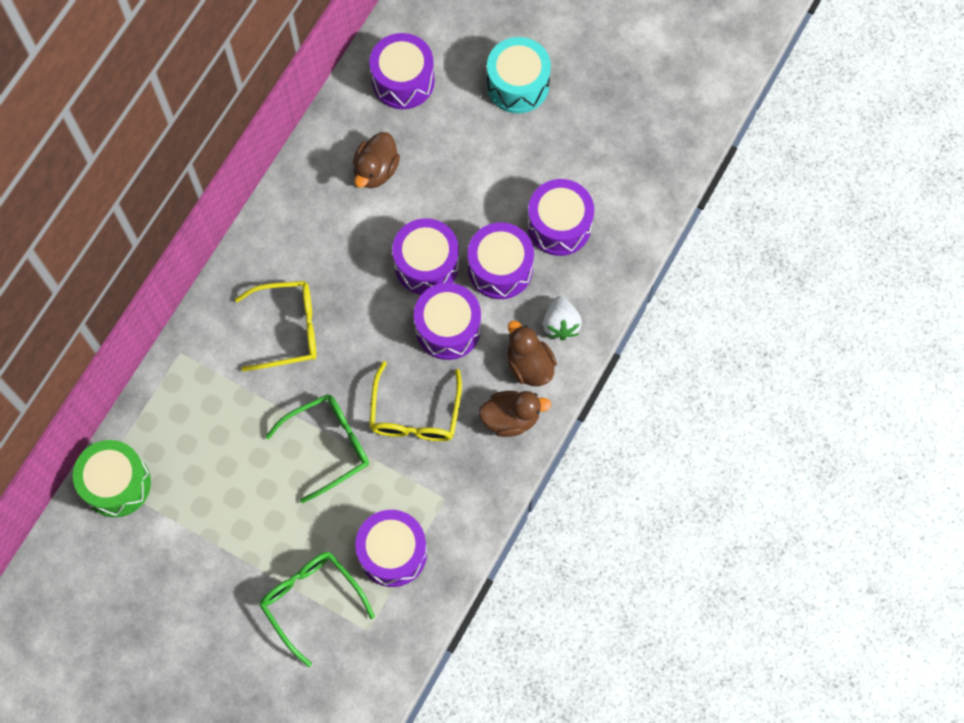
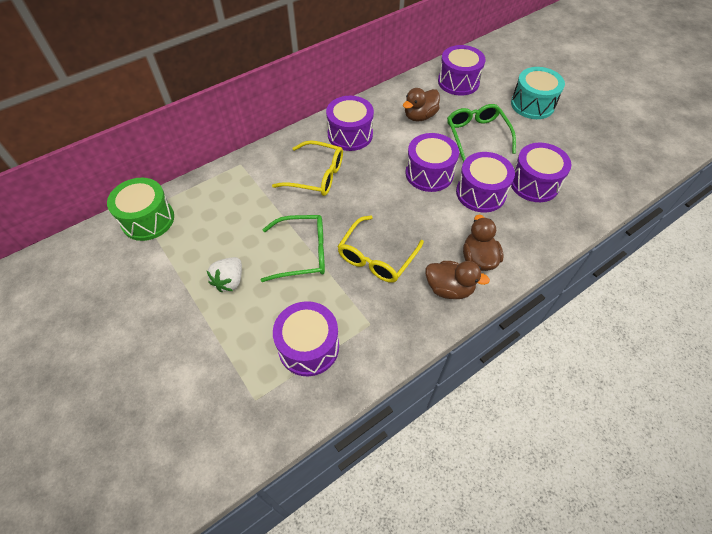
camera: 25 degrees right, 15 degrees down
(311, 601) = (225, 355): green glasses -> green glasses (477, 135)
(448, 328) = (427, 214): purple drum -> purple drum (350, 134)
(560, 324) = (513, 241): white strawberry -> white strawberry (229, 281)

